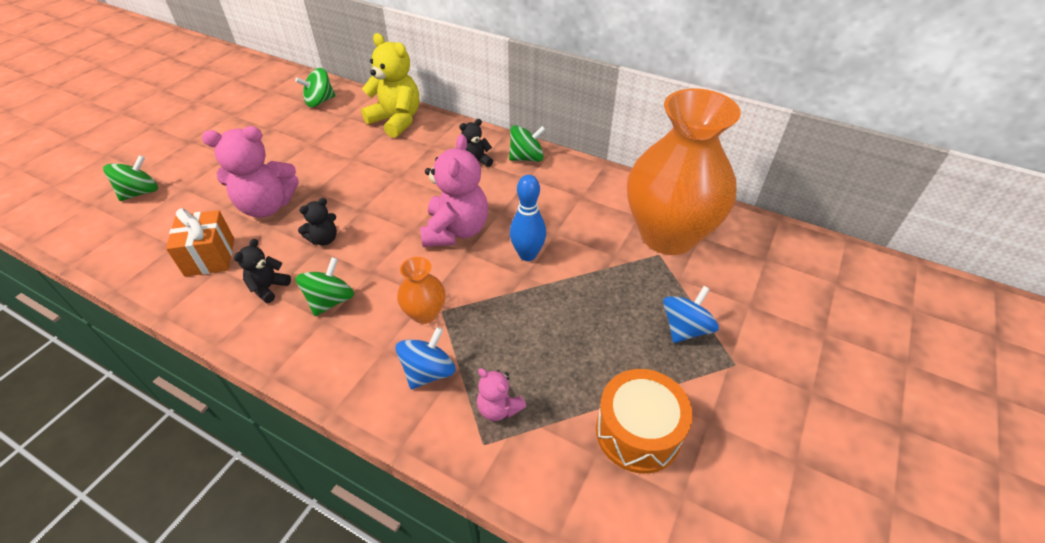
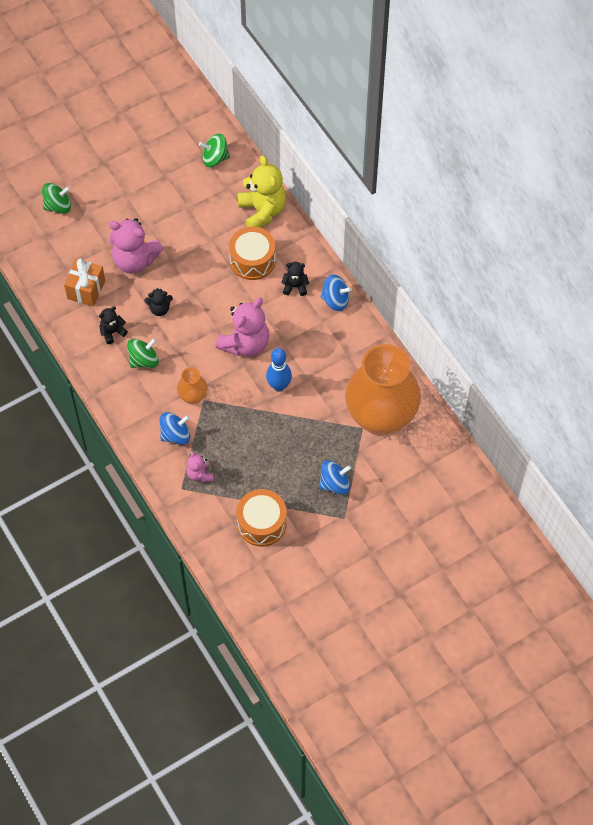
camera: 30 degrees right, 15 degrees up
(412, 159) = (252, 260): none -> orange drum
(526, 158) = (335, 300): green spinning top -> blue spinning top

